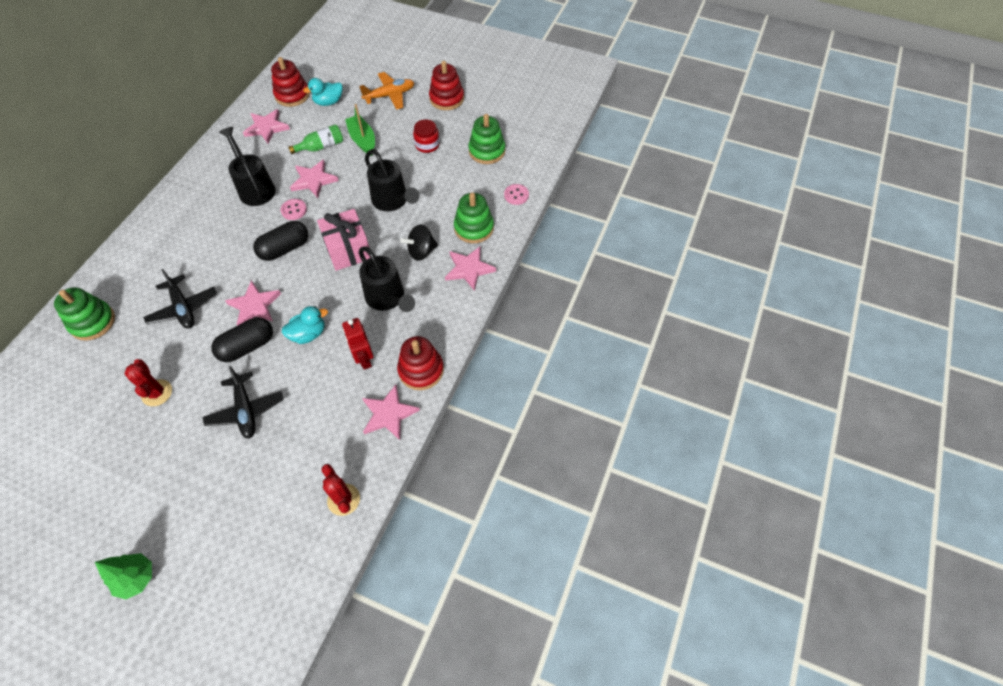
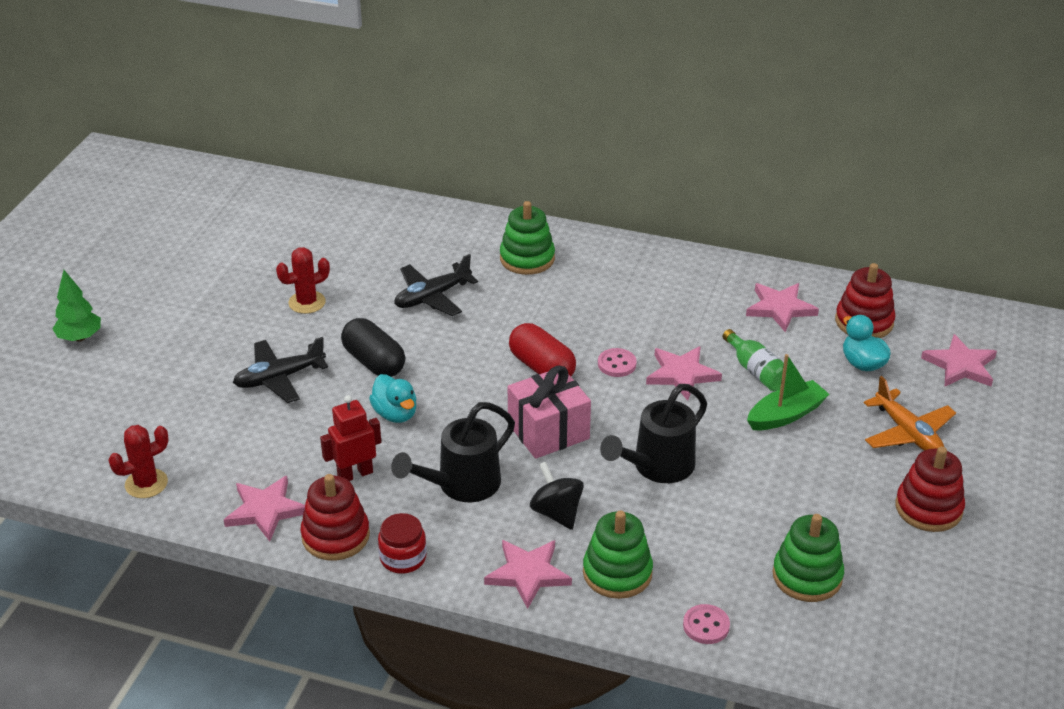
camera: 85 degrees right, 20 degrees down
(92, 322) = (407, 232): green stacking toy -> green stacking toy (527, 258)
(254, 306) = (440, 357): pink star -> pink star (960, 365)
(255, 188) = (652, 319): black watering can -> none
(284, 249) = (542, 367): black capsule -> red capsule
(427, 145) = (799, 494): red jar -> red jar (403, 558)

